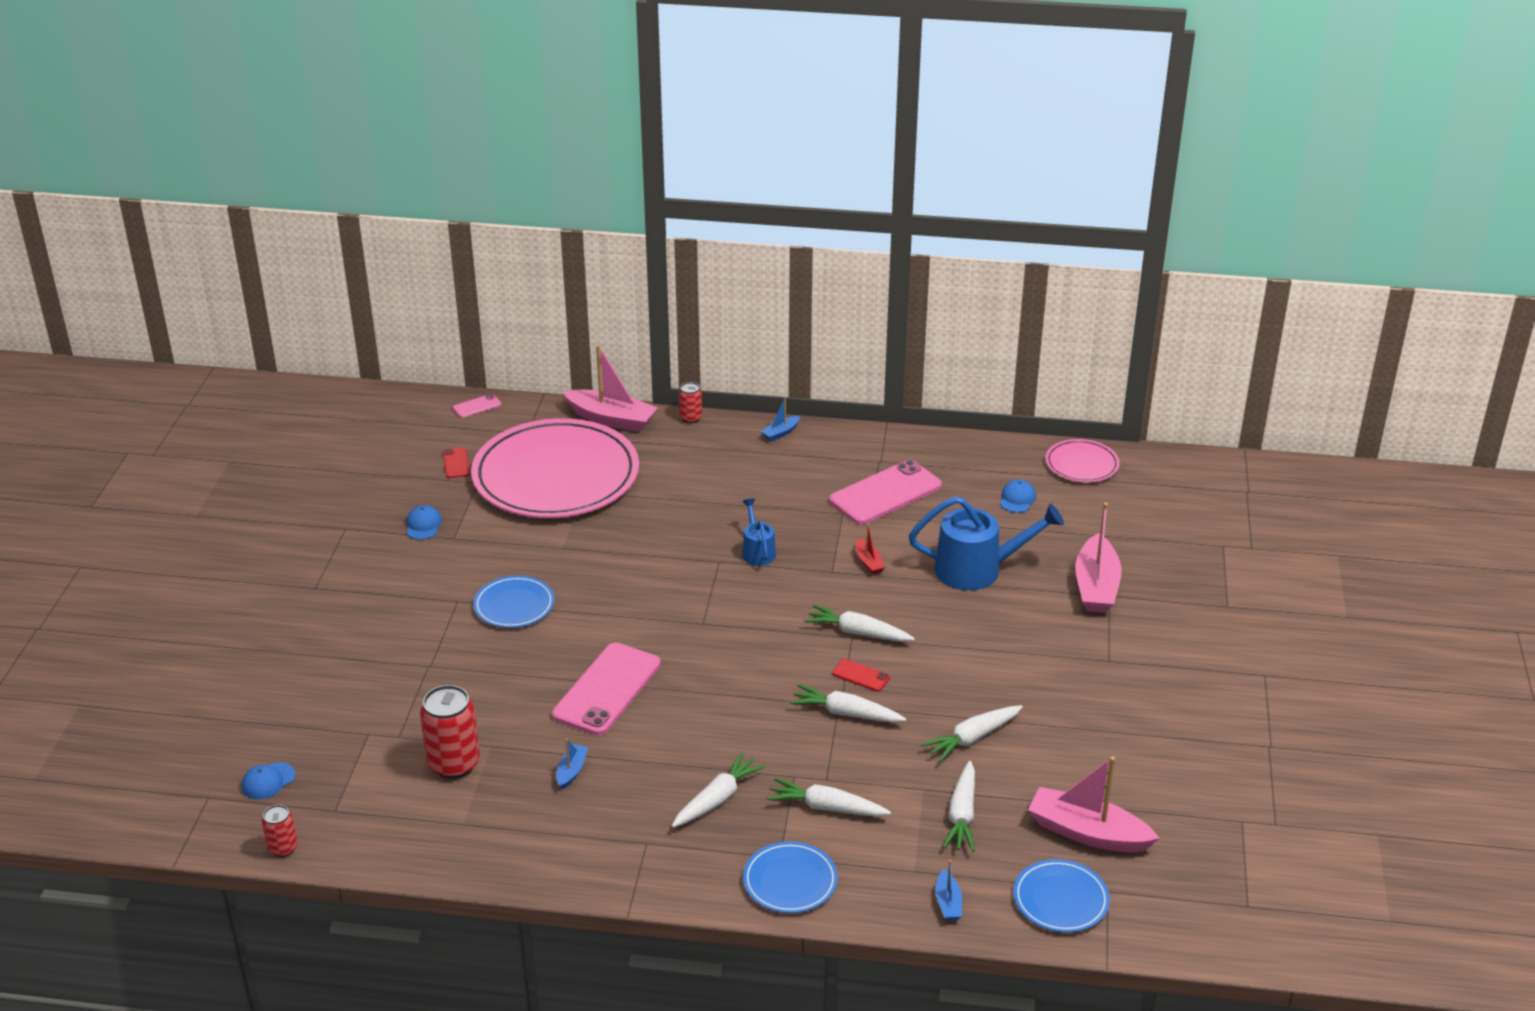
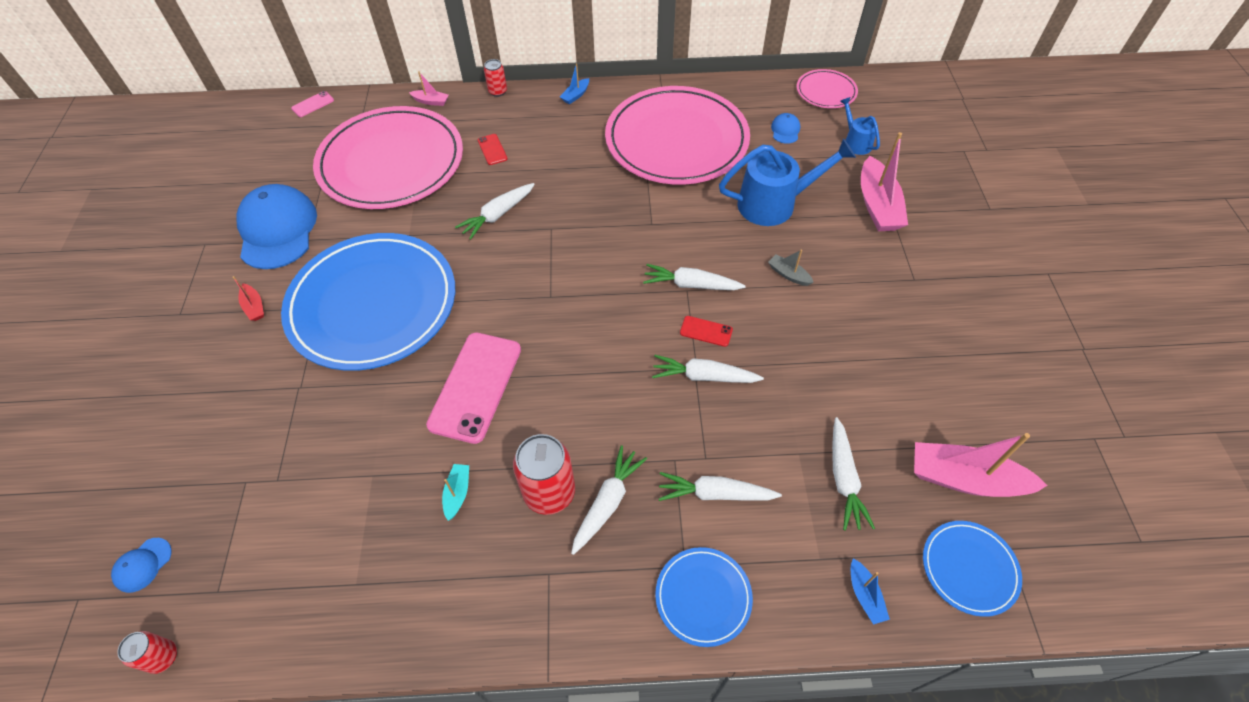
camera: 10 degrees left, 20 degrees up
(423, 525) = (277, 230): blue cap -> blue cap, size x2.39
(454, 764) = (337, 506): red can -> red can (549, 492)
(456, 463) = (301, 162): red phone -> red phone (492, 149)
(514, 605) = (373, 304): blue plate -> blue plate, size x2.25
(571, 771) = (457, 493): blue boat -> turquoise boat
(611, 419) = (431, 101): pink boat -> pink boat, size x0.47
(757, 551) = (582, 213): blue watering can -> blue watering can (855, 142)
(869, 562) = (681, 210): red boat -> red boat (254, 307)
(885, 493) = (676, 140): pink phone -> pink plate
(969, 637) = (788, 274): none -> grey boat
(972, 738) = (825, 385): white carrot -> white carrot (498, 215)

